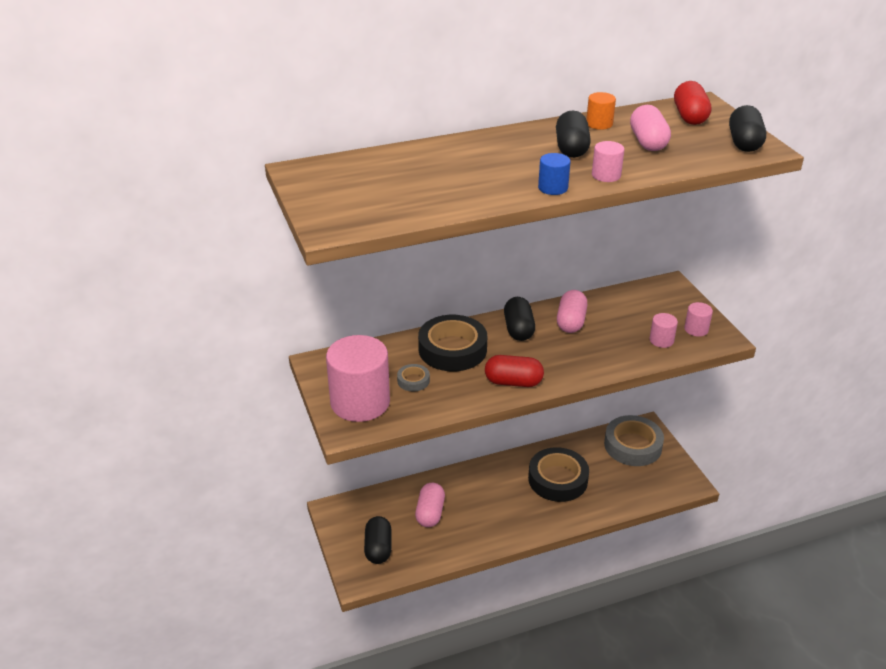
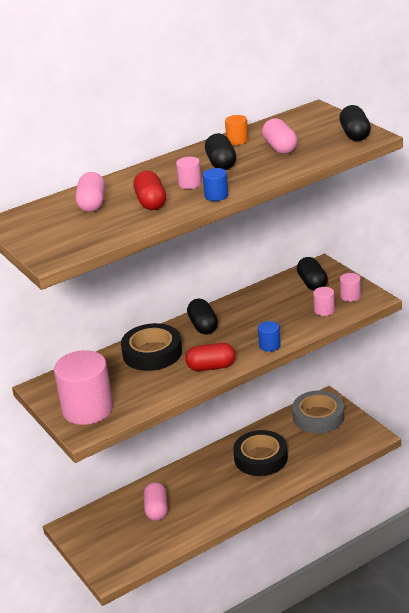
camera: 10 degrees left, 5 degrees down
(378, 548) = (119, 547): black capsule -> black capsule (312, 283)
(413, 380) = (127, 383): grey tape -> none
(571, 322) = (245, 311): pink capsule -> pink capsule (92, 204)
(587, 370) = (269, 345): none -> blue cylinder
(606, 175) = (255, 179): pink cylinder -> pink cylinder (190, 184)
(690, 116) = (307, 122): red capsule -> red capsule (151, 202)

